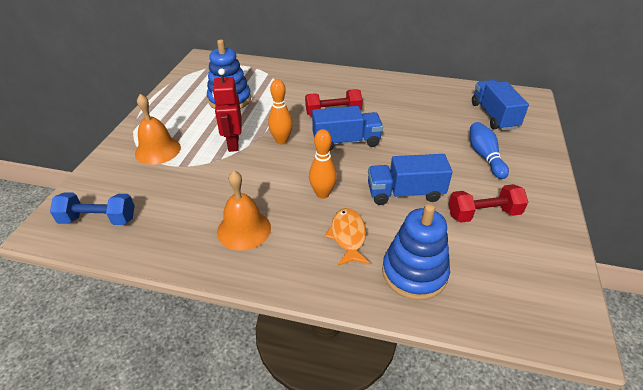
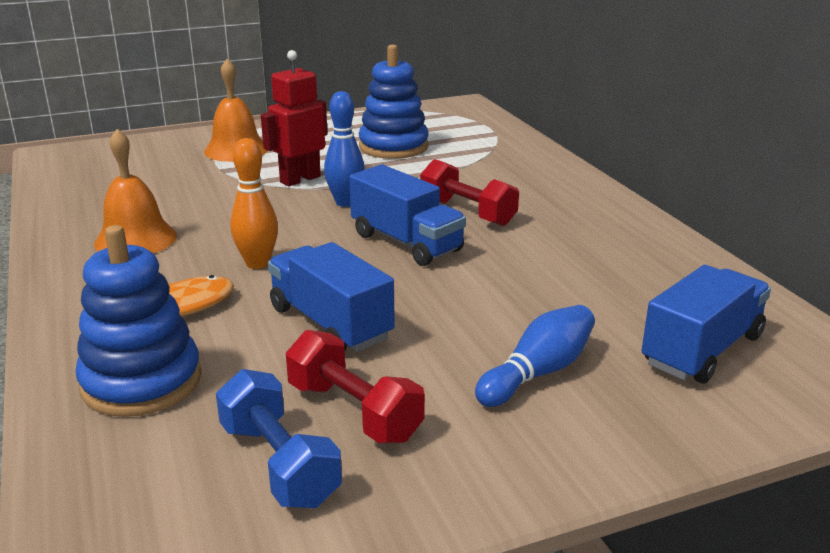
camera: 55 degrees right, 15 degrees down
(98, 219) = (88, 168): blue dumbbell -> blue dumbbell (279, 464)
(281, 141) = (345, 202): orange bowling pin -> blue bowling pin

